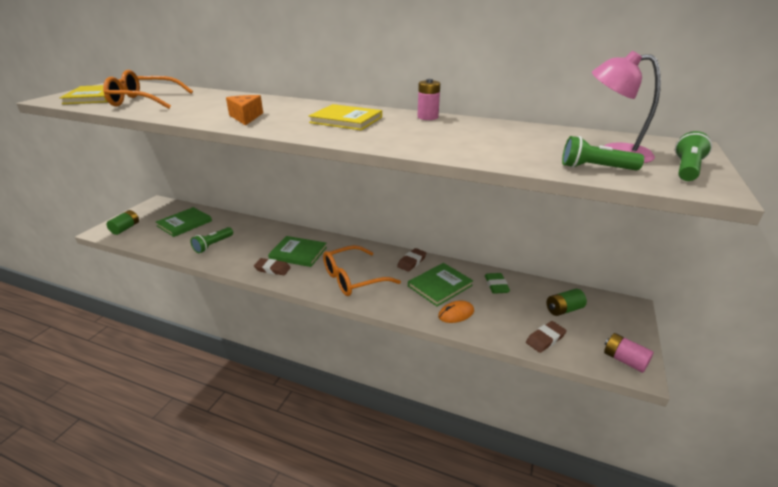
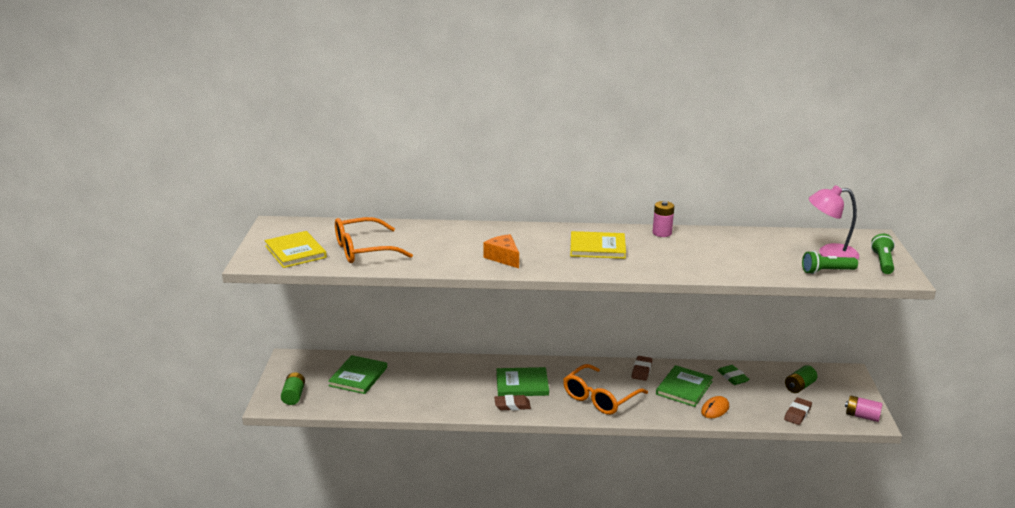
camera: 20 degrees left, 5 degrees down
(213, 245) = (421, 394): green flashlight -> none

